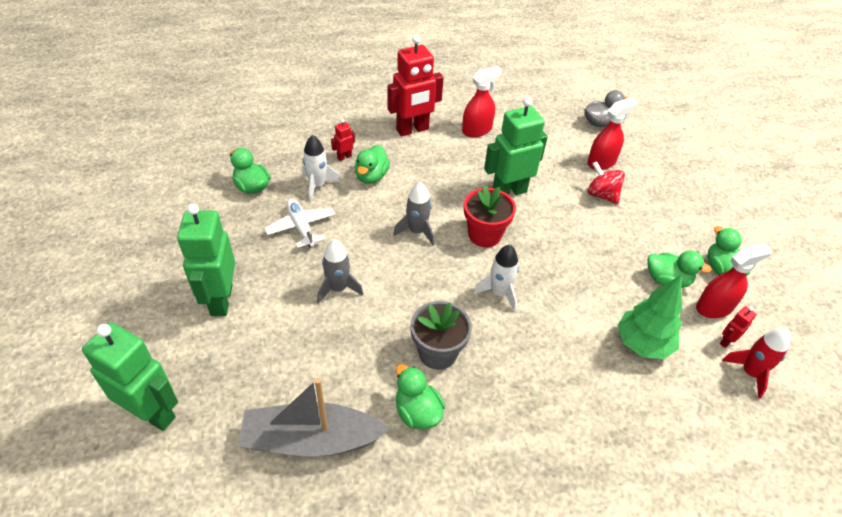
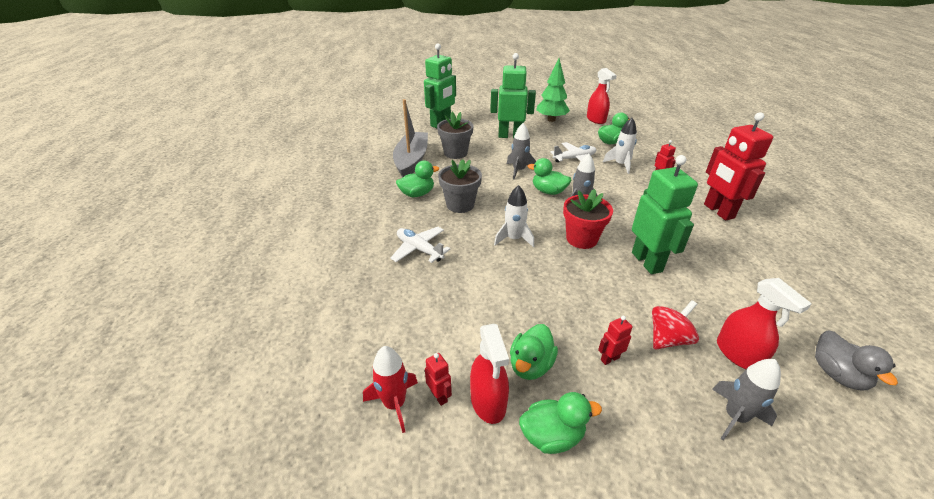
camera: 100 degrees right, 10 degrees down
(282, 374) = (455, 153): none -> grey flower pot
(371, 176) = (640, 187): green duck -> green duck (548, 191)
(477, 130) = (743, 252): red spray bottle -> red spray bottle (596, 119)
(544, 387) = (419, 249): none -> white plane
(637, 231) = (609, 358): none -> red robot
(642, 344) = (448, 319): green tree -> green tree (551, 120)
(657, 176) = (735, 417): none -> grey rocket

